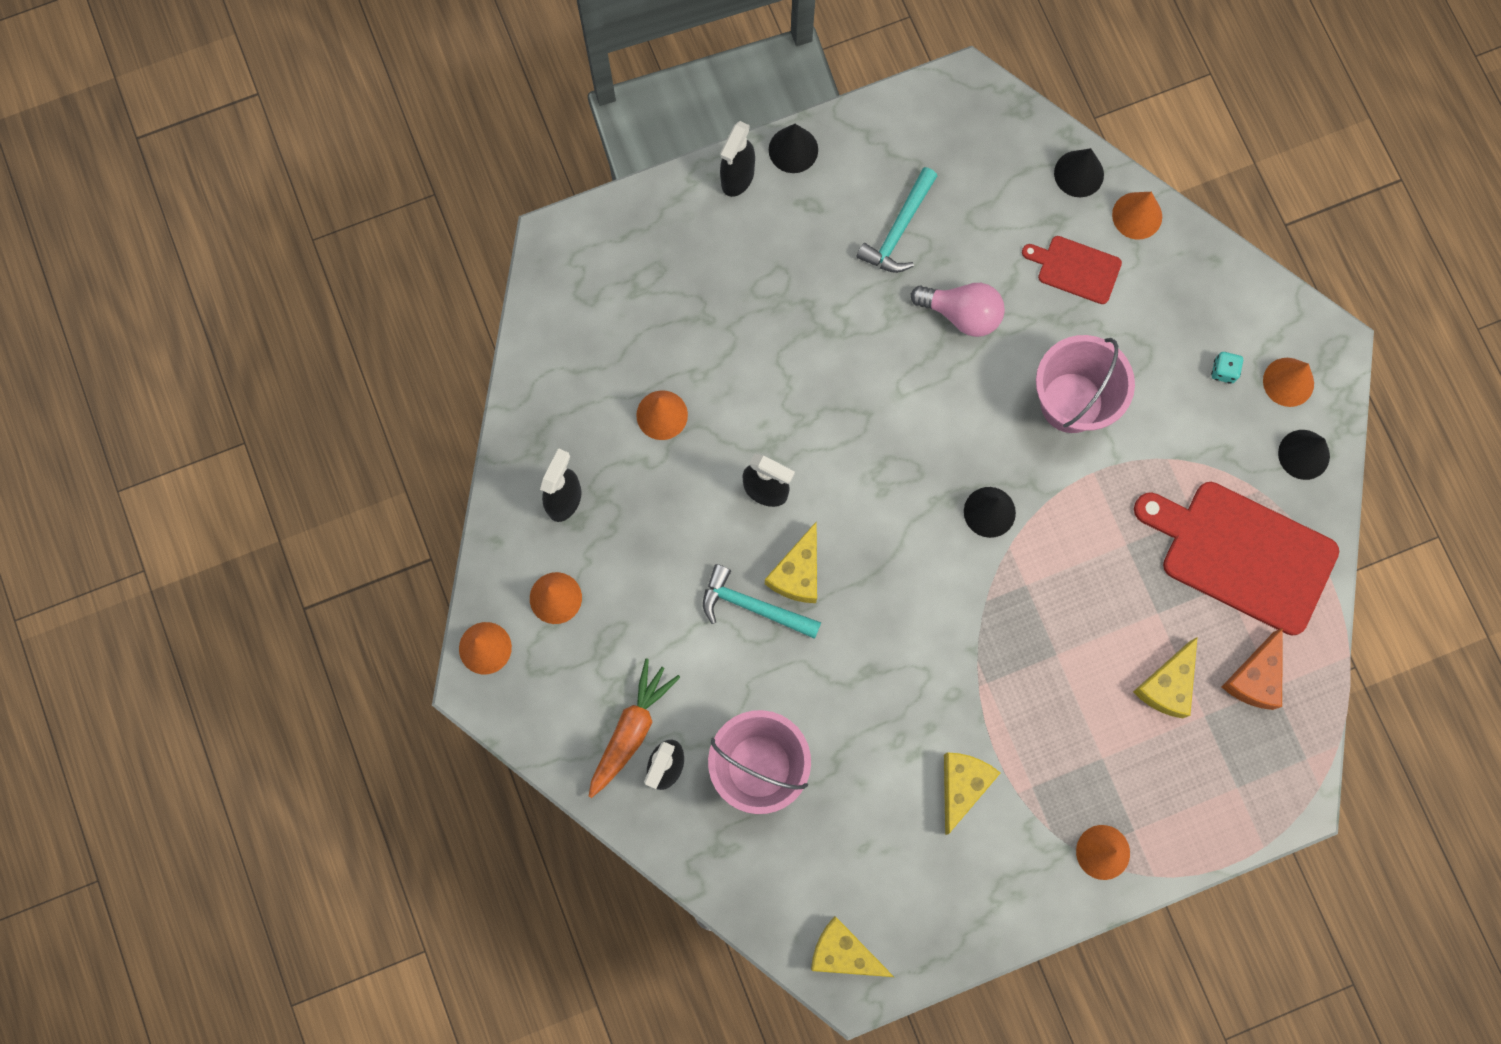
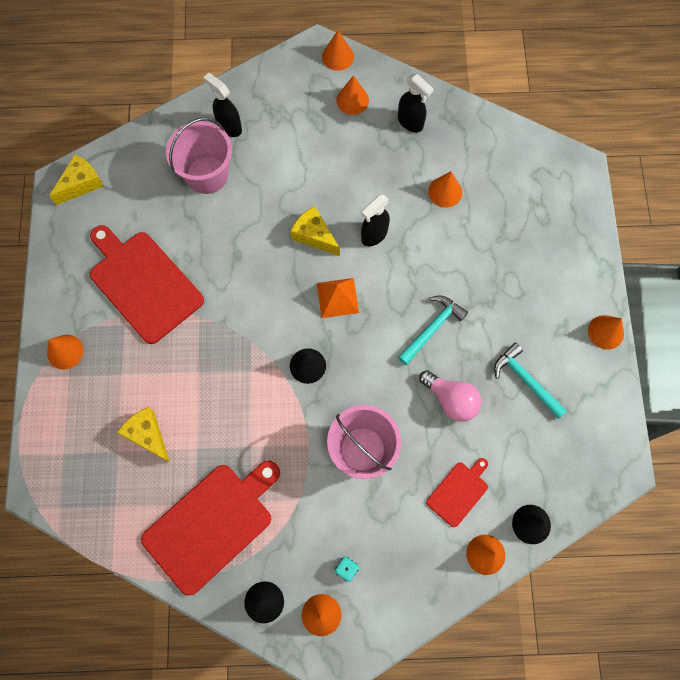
camera: 110 degrees right, 5 degrees down
(631, 730) = (258, 115): orange carrot -> none
(737, 178) = (594, 289): black spray bottle -> none
(753, 606) = (303, 203): turquoise hammer -> turquoise hammer (432, 328)
(793, 149) = (605, 332): black cone -> orange cone
(878, 507) = (337, 297): none -> orange pyramid
(962, 314) = (451, 400): pink light bulb -> pink light bulb turned 90 degrees counterclockwise
(962, 786) = (143, 284): yellow cheese -> red cutting board
(1255, 678) = (126, 496): orange cheese -> none

